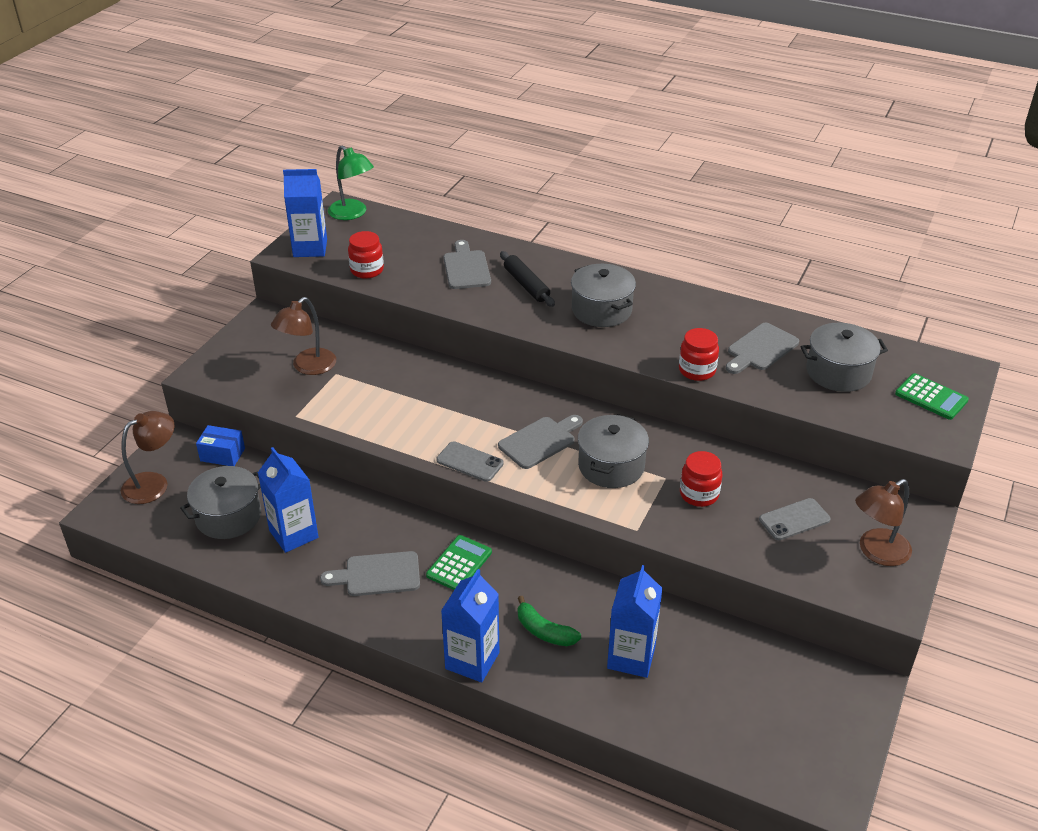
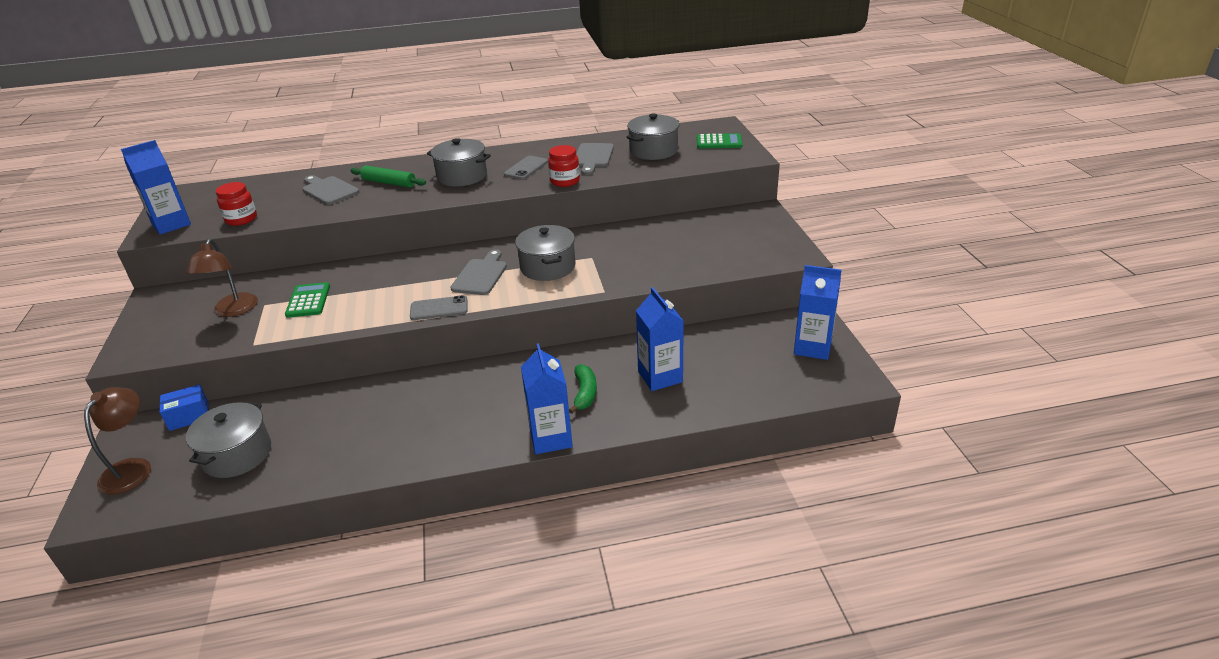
camera: 35 degrees left, 5 degrees down
(293, 534) = (314, 436): blue carton -> blue carton (812, 347)
(352, 214) = (191, 193): green lamp -> none
(378, 575) = (418, 426): grey cutting board -> none
(459, 564) = (478, 387): green calculator -> green calculator (308, 301)
(526, 285) = (389, 183): black rolling pin -> green rolling pin
(544, 631) = (585, 393): green banana -> green banana turned 90 degrees counterclockwise
(699, 494) = (623, 256): red jar -> none
(794, 519) = (696, 243): grey phone -> grey phone (526, 168)
(876, 552) = (760, 237): brown lamp -> none

